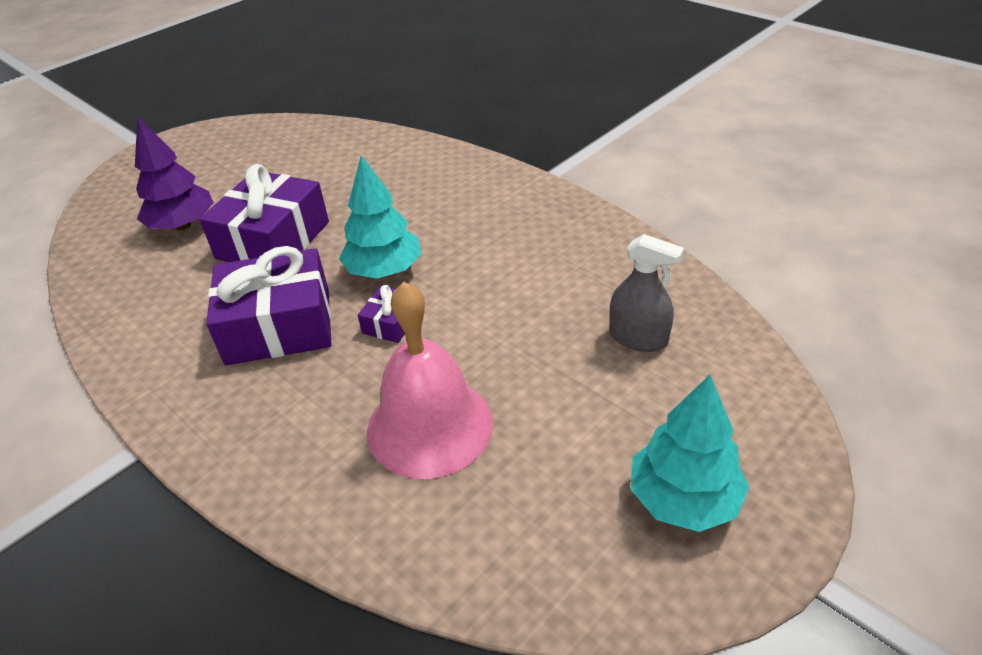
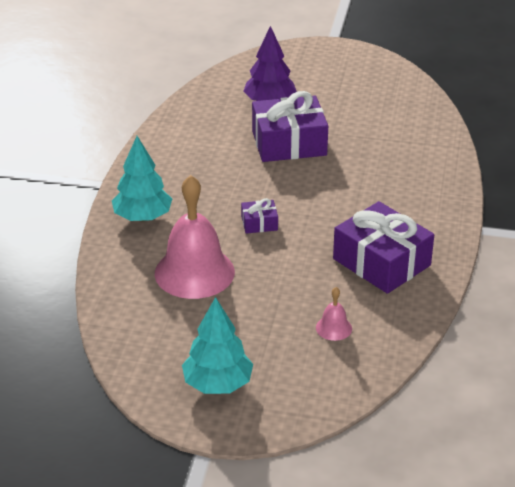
camera: 55 degrees right, 5 degrees down
(279, 326) = (220, 183): purple gift -> purple gift (381, 262)
(384, 270) = (302, 199): turquoise tree -> turquoise tree (143, 217)
(638, 338) = (333, 328): grey spray bottle -> pink bell

